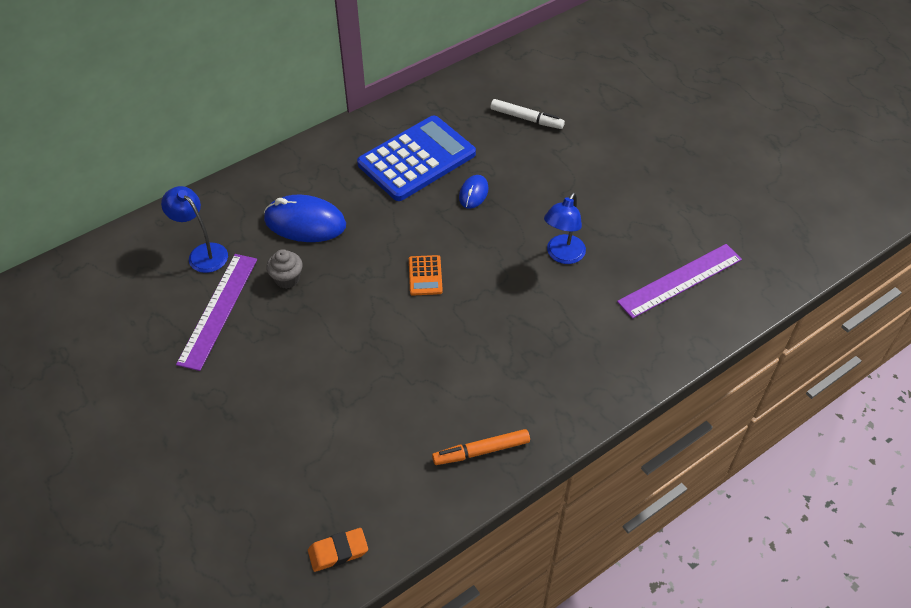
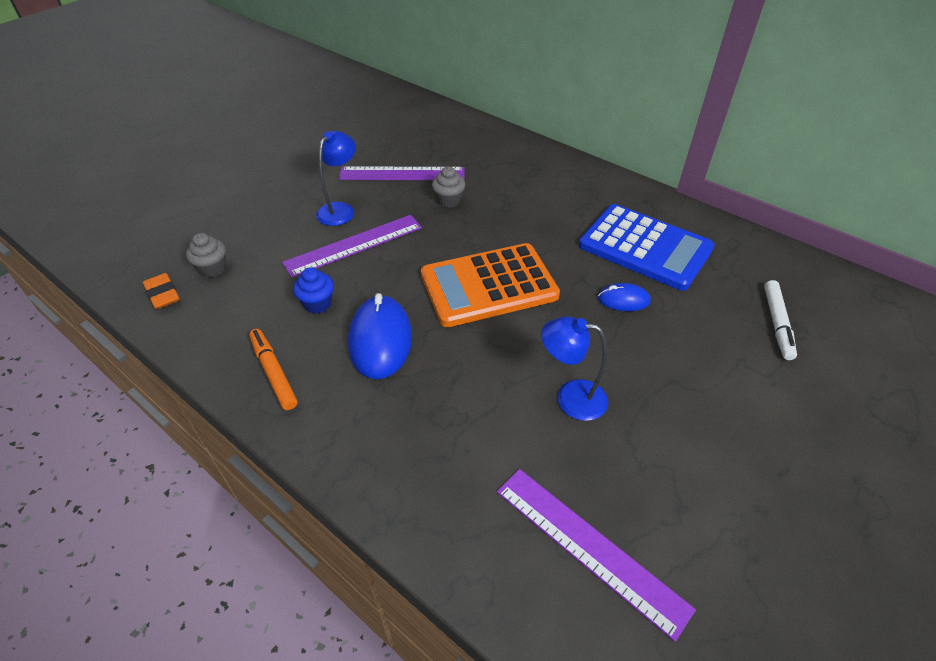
camera: 75 degrees right, 5 degrees down
(202, 253) = (458, 152): blue lamp -> blue lamp (340, 209)
(305, 222) = (519, 196): blue mouse -> blue mouse (380, 340)
(313, 503) = (213, 269): none -> grey cupcake
(326, 370) = (354, 245): none -> purple ruler
(403, 409) = (317, 304): none -> blue cupcake
(425, 276) = (488, 286): orange calculator -> orange calculator, size x2.36

